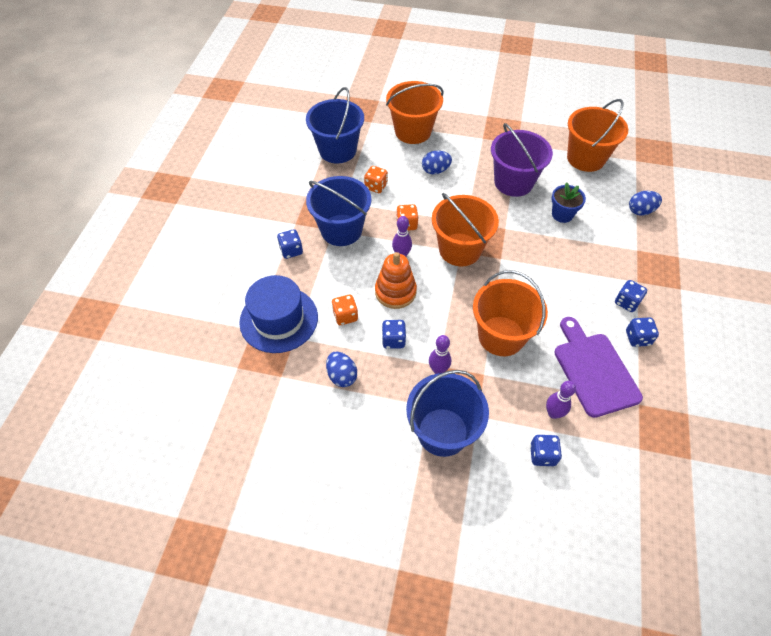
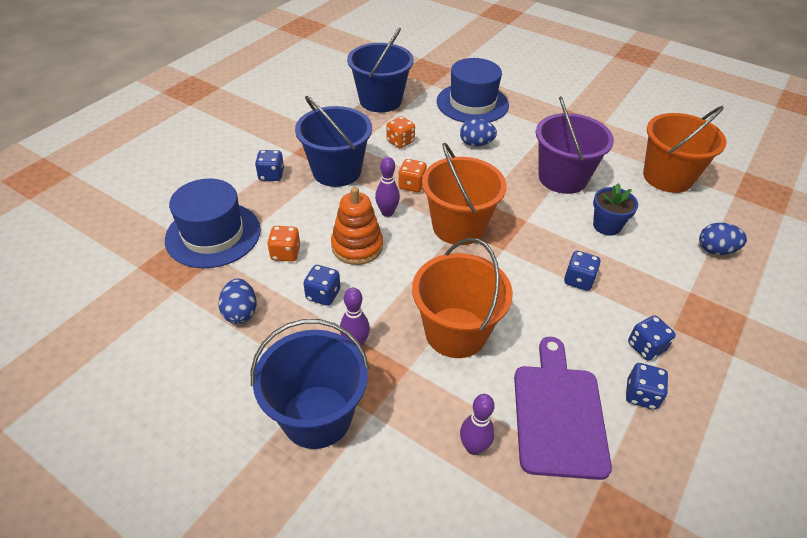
camera: 20 degrees right, 10 degrees down
(413, 131) = (472, 103): orange bucket -> blue hat
(542, 455) = (429, 495): blue dice -> blue dice (578, 280)

